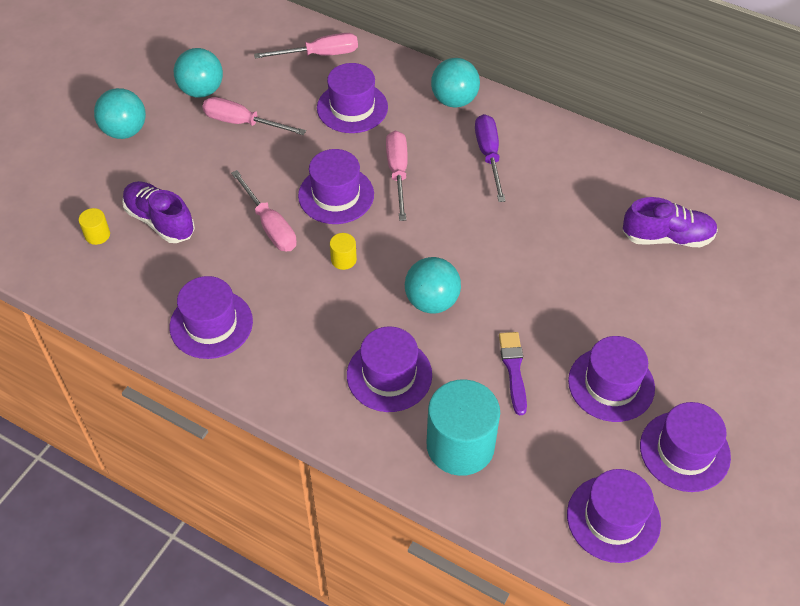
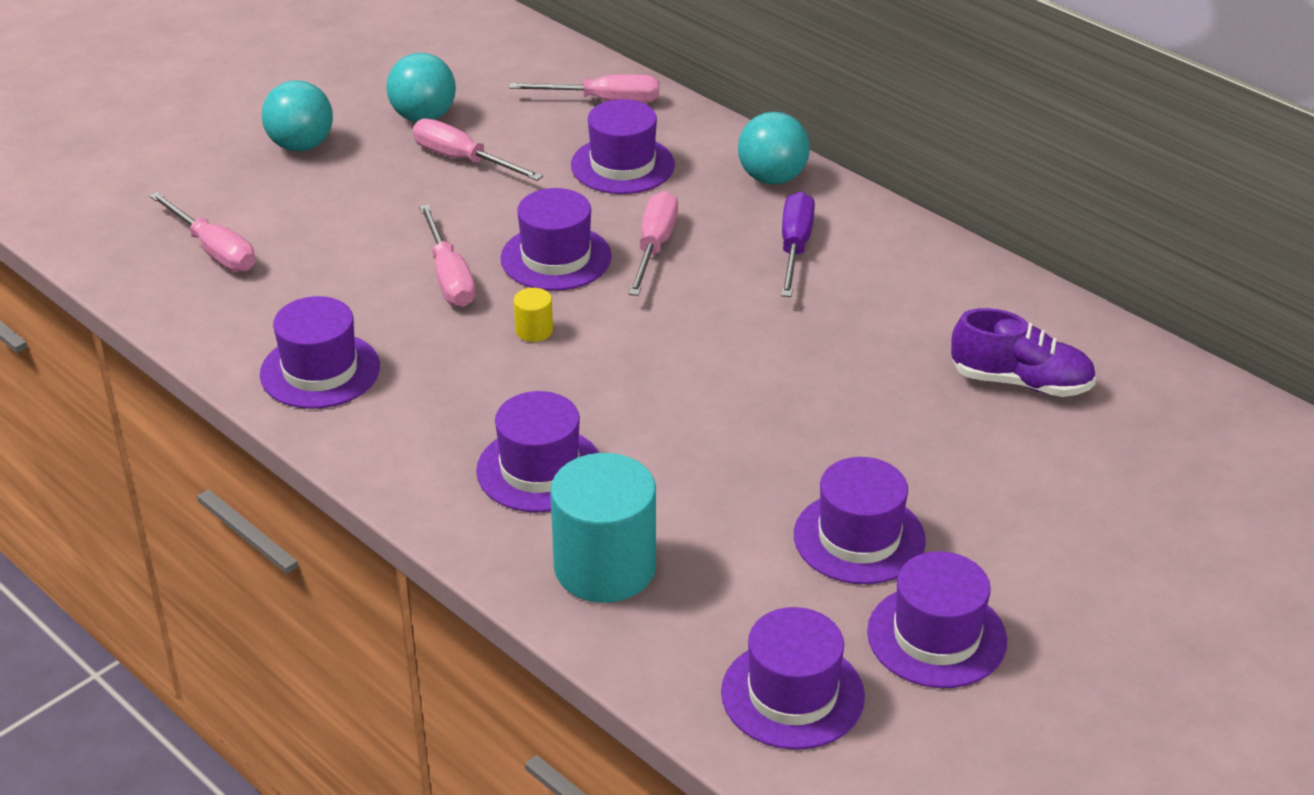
camera: 15 degrees right, 15 degrees down
(97, 235) = (214, 250): yellow cylinder -> pink screwdriver
(160, 221) = (303, 248): purple shoe -> none
(432, 301) = (638, 398): turquoise ball -> none
(513, 369) = (721, 495): purple brush -> none

